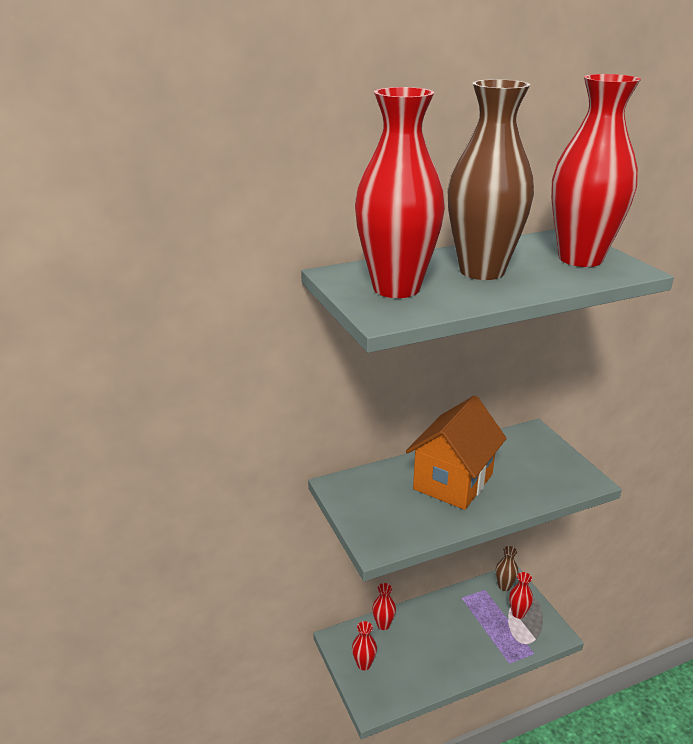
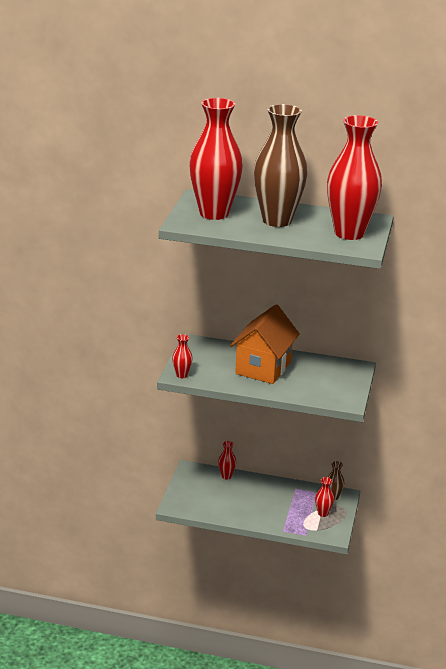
camera: 35 degrees right, 0 degrees up
(364, 664) = (192, 487): red vase -> red vase (182, 375)
(453, 482) = (263, 368): orange house -> orange house turned 45 degrees counterclockwise

